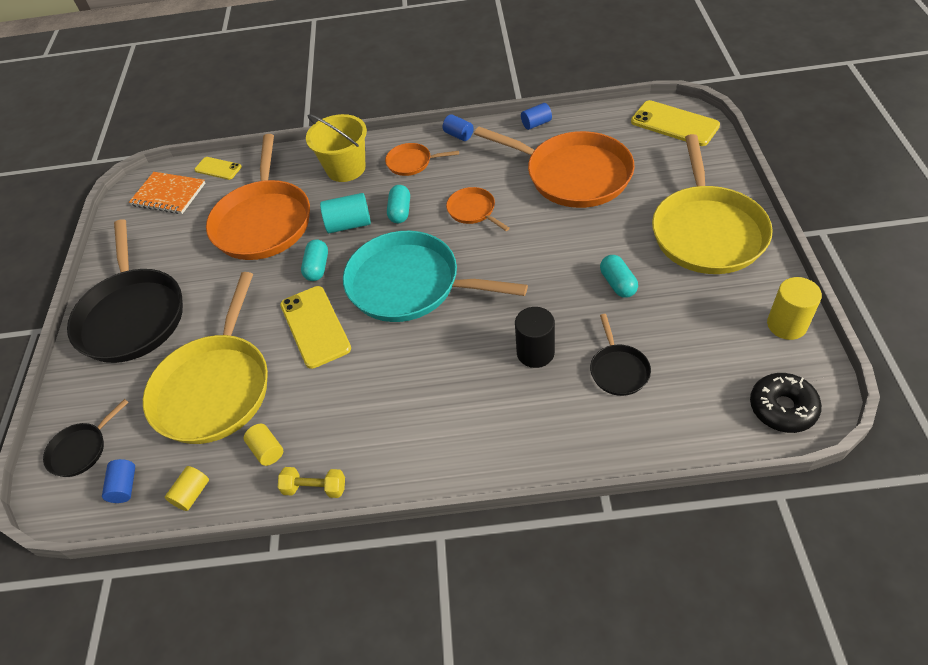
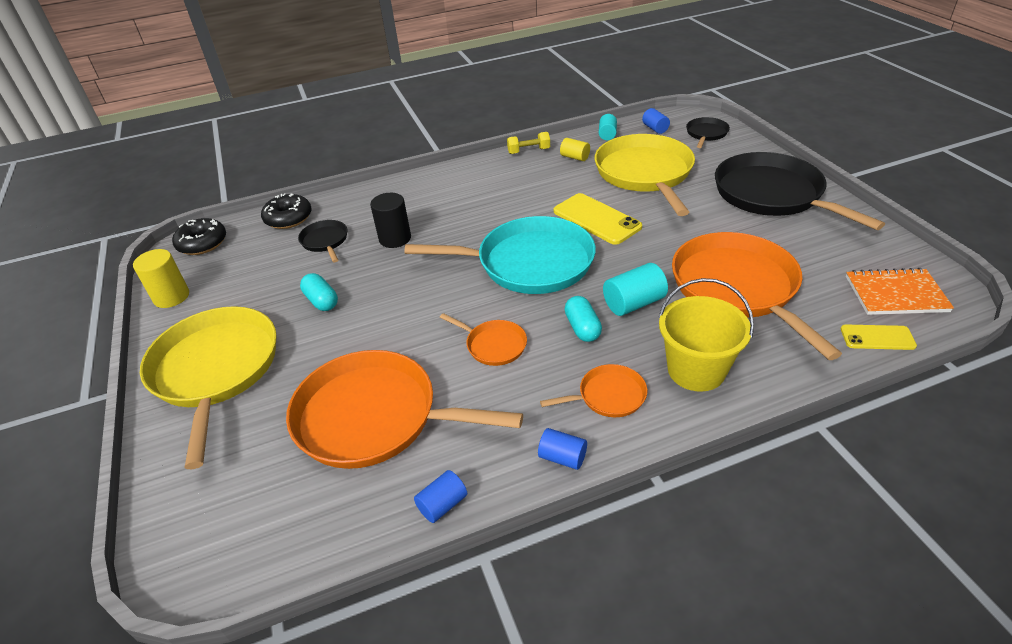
camera: 160 degrees right, 10 degrees down
(192, 494) = (607, 135): yellow cylinder -> turquoise cylinder
(317, 267) = (633, 259): turquoise capsule -> none
(671, 429) = (288, 218): none -> black donut
(674, 124) = (211, 545): yellow phone -> none

